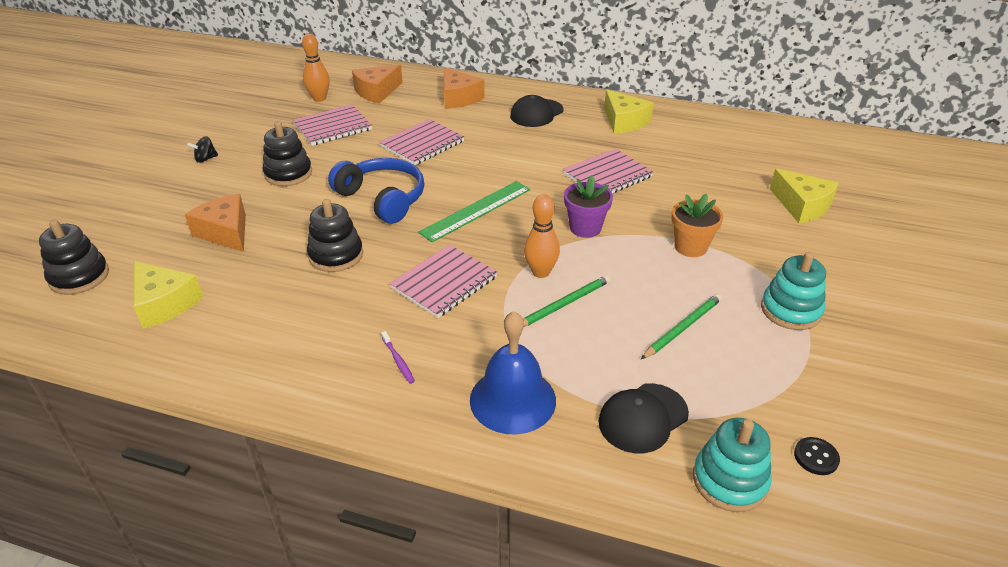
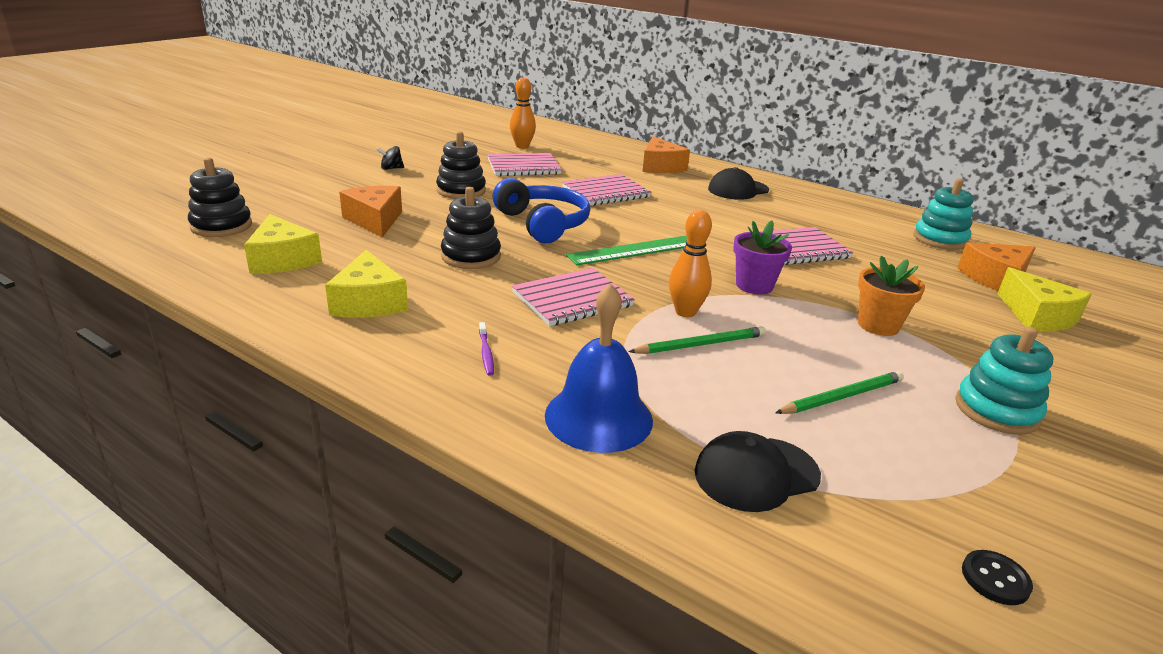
camera: 15 degrees right, 10 degrees down
(377, 92) = (580, 150): orange cheese -> orange cheese (995, 278)
(624, 121) = (834, 211): yellow cheese -> yellow cheese (369, 302)
(729, 480) = (855, 573): turquoise stacking toy -> turquoise stacking toy (940, 239)

